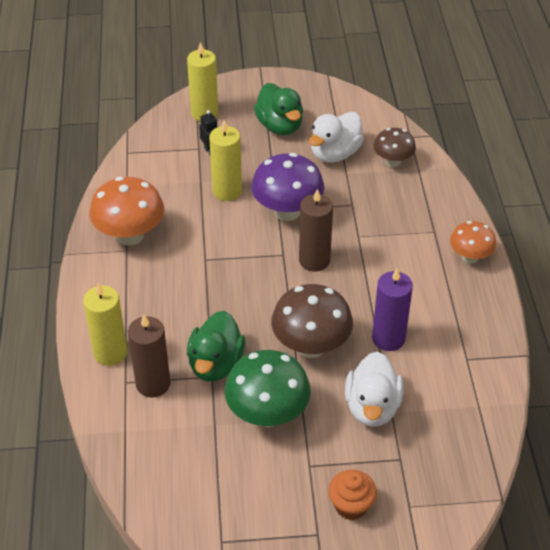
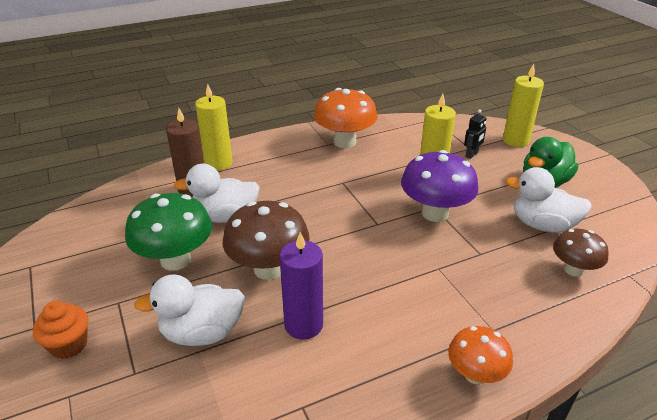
camera: 70 degrees right, 10 degrees down
(216, 364) = (225, 216): green duck -> white duck
(314, 260) = (382, 245): brown candle -> none

